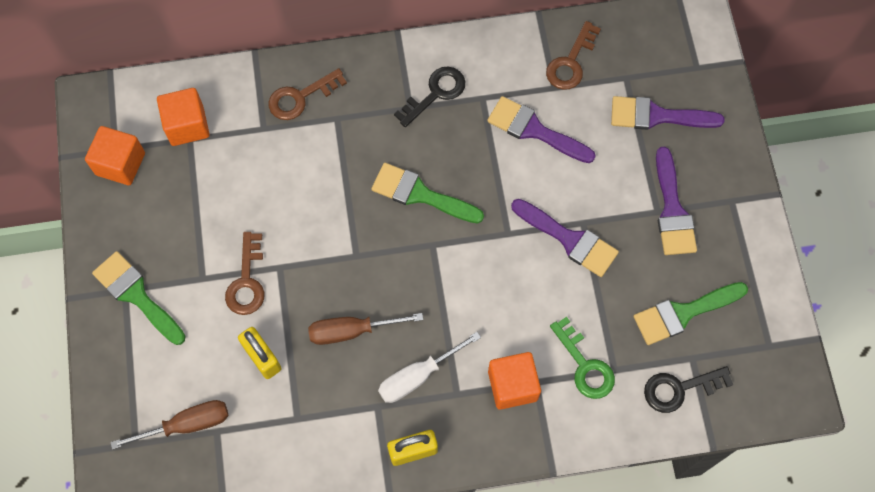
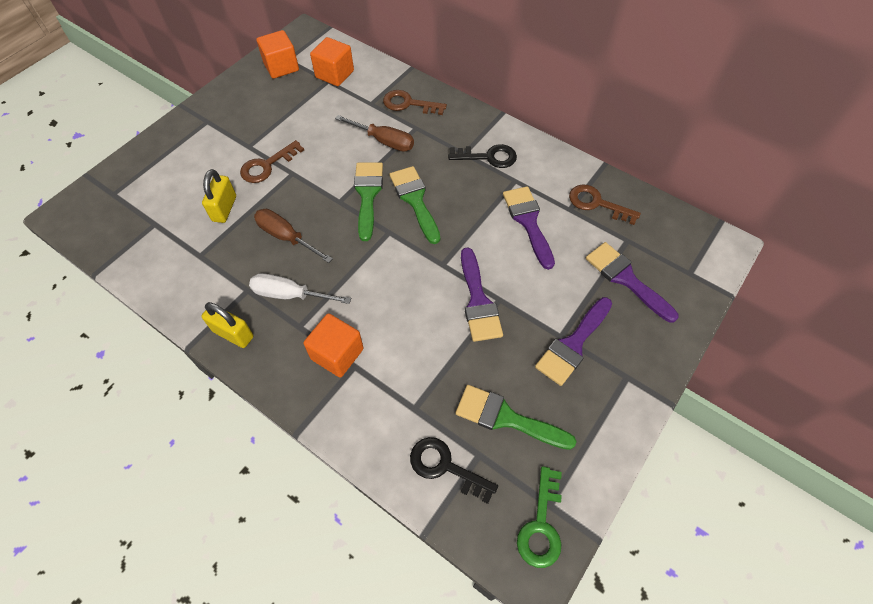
camera: 45 degrees right, 10 degrees down
(137, 295) = (208, 128): green brush -> green brush (368, 195)
(186, 425) = (146, 207): brown screwdriver -> brown screwdriver (383, 141)
(571, 62) = (597, 204): brown key -> brown key turned 45 degrees clockwise
(584, 365) = (398, 386): green key -> green key (541, 525)

